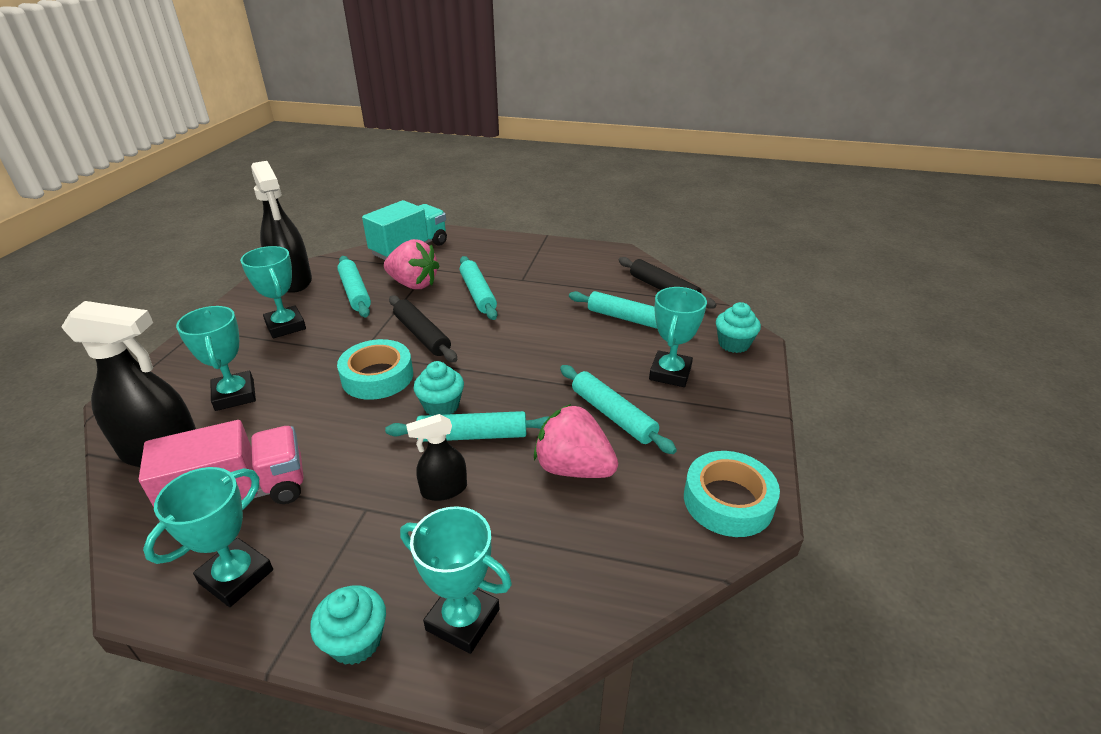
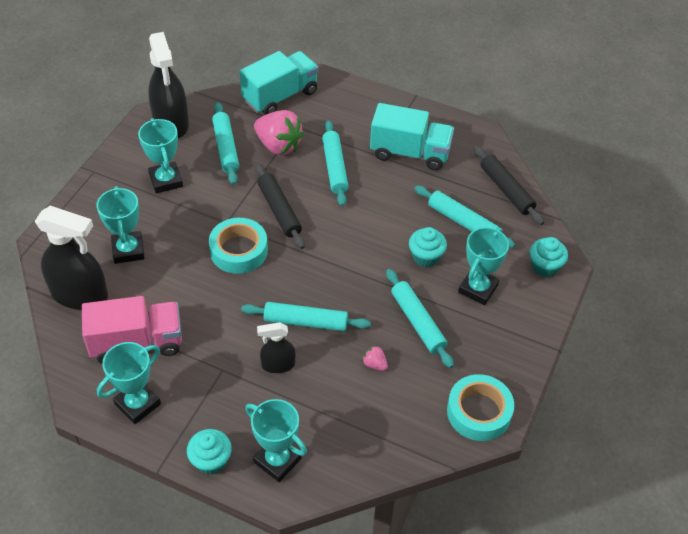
camera: 10 degrees right, 15 degrees up
(441, 406) = (286, 289): turquoise cupcake -> turquoise cupcake (425, 257)
(554, 274) = (410, 152): none -> turquoise truck
(573, 468) = (374, 364): pink strawberry -> pink strawberry, size x0.43

